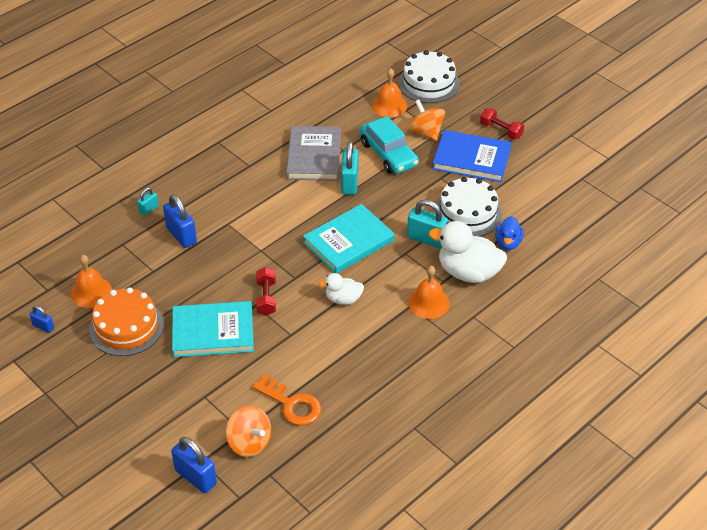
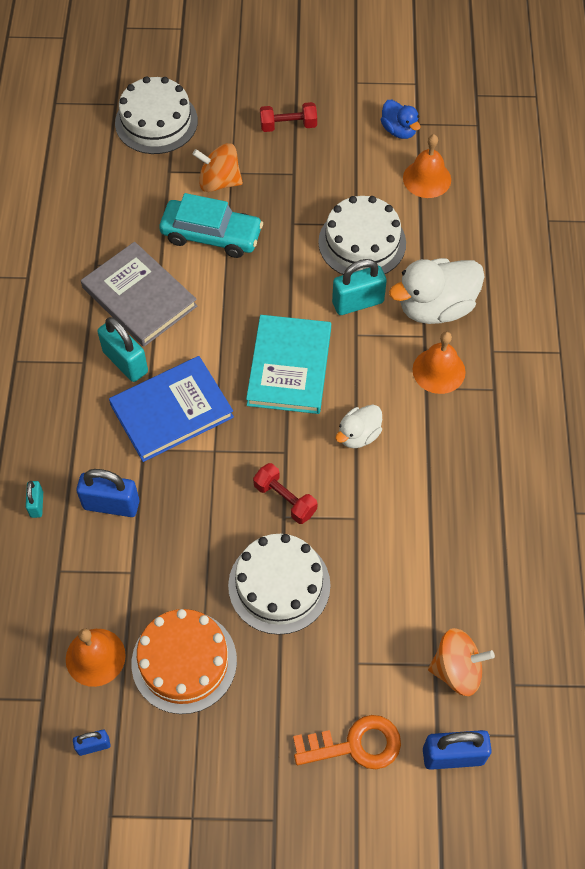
camera: 45 degrees left, 15 degrees up
(213, 332) = (279, 585): turquoise book -> white cake
(291, 404) = (446, 592): orange key -> orange key (355, 745)
(349, 183) = (212, 299): turquoise padlock -> turquoise padlock (125, 362)
(389, 105) = (147, 178): orange bell -> orange bell (427, 178)
(471, 159) = (297, 179): blue book -> blue book (172, 411)
(508, 243) = (433, 246): blue duck -> blue duck (399, 130)

